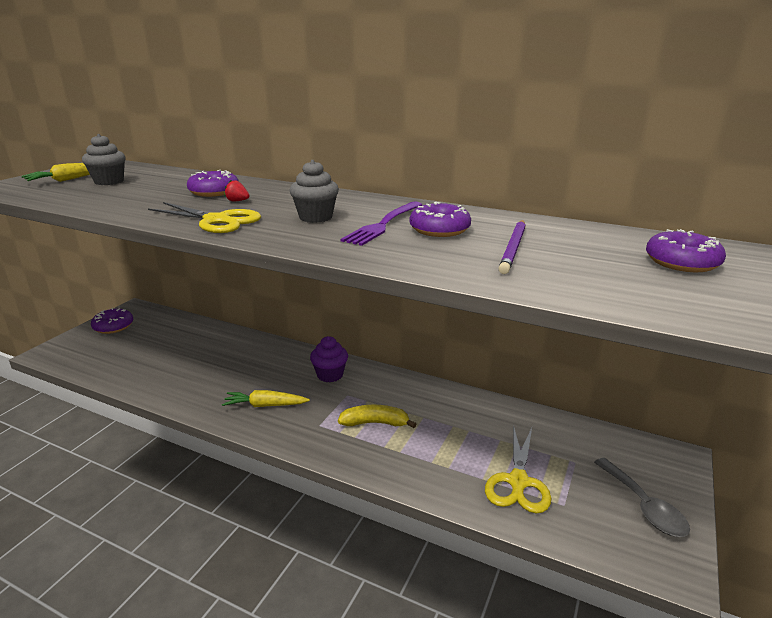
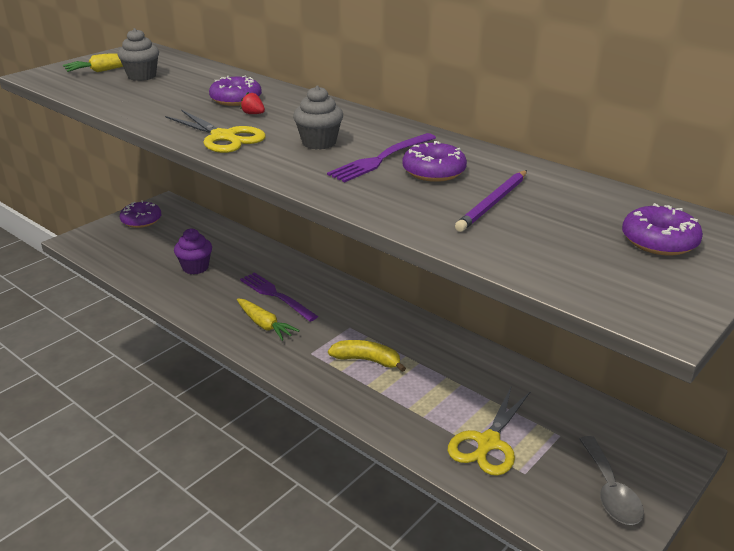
camera: 15 degrees right, 5 degrees up
(265, 405) = (264, 325): yellow carrot -> yellow carrot turned 150 degrees counterclockwise
(266, 376) = (275, 295): none -> purple fork
(330, 375) = (340, 303): purple cupcake -> purple cupcake (195, 267)

